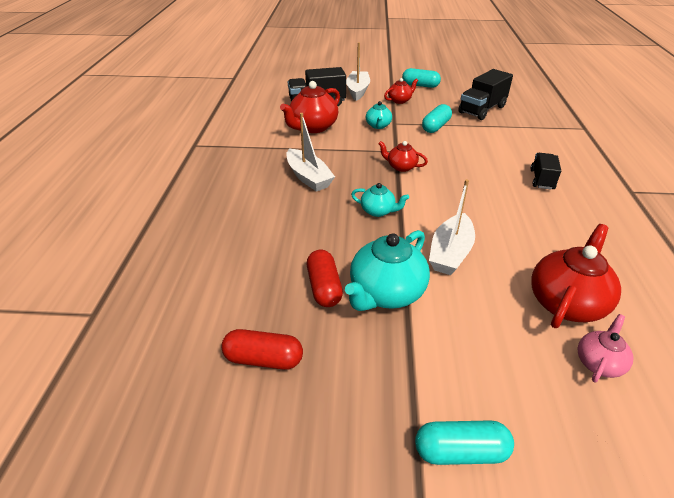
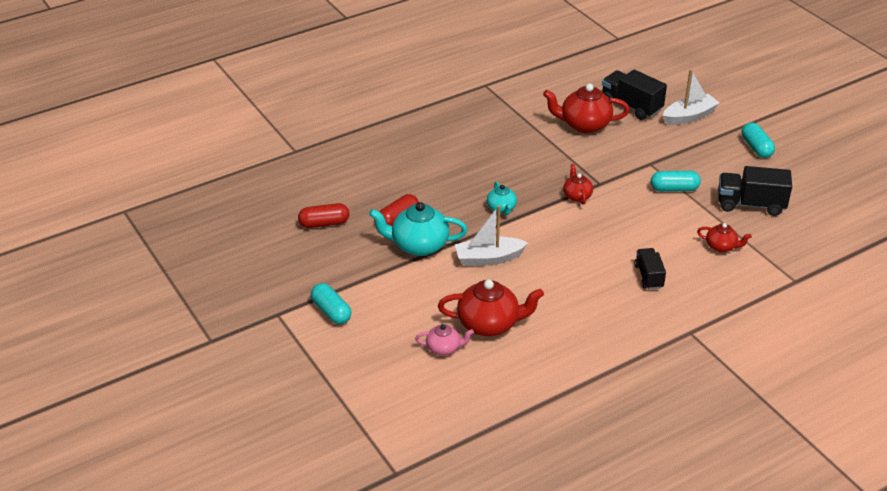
camera: 55 degrees right, 0 degrees up
(263, 359) = (324, 223): red capsule -> red capsule turned 75 degrees counterclockwise
(308, 177) = (506, 158): white boat -> none
(378, 126) = (633, 157): turquoise teapot -> none
(400, 100) = (702, 149): red teapot -> red teapot (721, 246)
(542, 179) = (648, 276): black truck -> black truck turned 75 degrees counterclockwise

